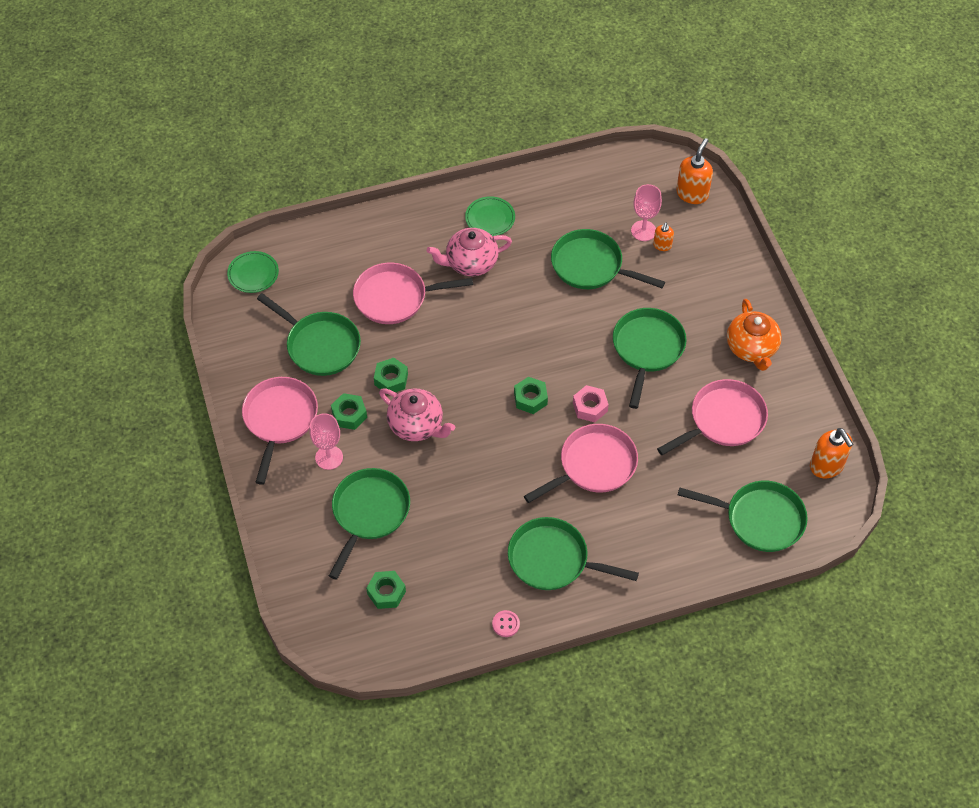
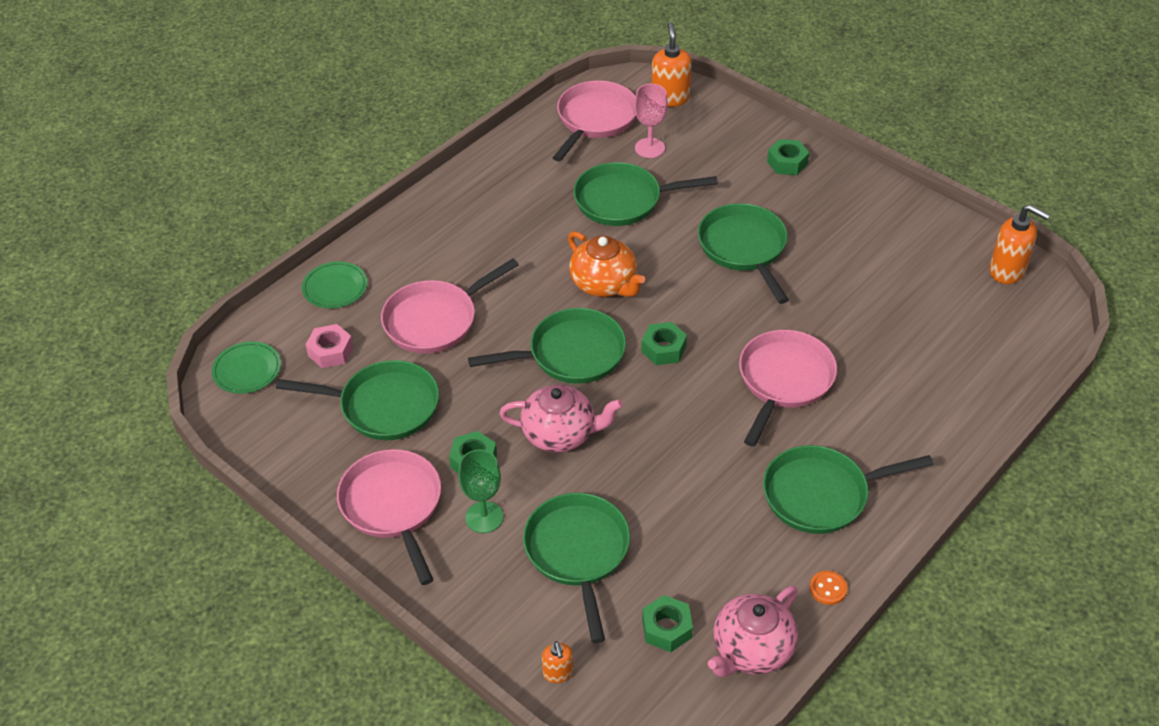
camera: 30 degrees left, 10 degrees down
(329, 457) = (484, 517): pink goblet -> green goblet
(391, 379) = (494, 402): green nut -> green nut (787, 163)
(470, 263) = (493, 251): pink teapot -> pink teapot (751, 650)
(490, 218) = (481, 202): green plate -> green plate (335, 287)
(506, 624) = (828, 589): pink button -> orange button
(590, 407) = (732, 327): pink nut -> pink nut (330, 351)
(662, 245) = (679, 153): orange soap dispenser -> orange soap dispenser (558, 673)
(723, 420) = (874, 277): pink pan -> pink pan (595, 120)
(751, 348) = (844, 202): orange teapot -> orange teapot (604, 284)
(759, 519) = (989, 349): green pan -> green pan (570, 354)

